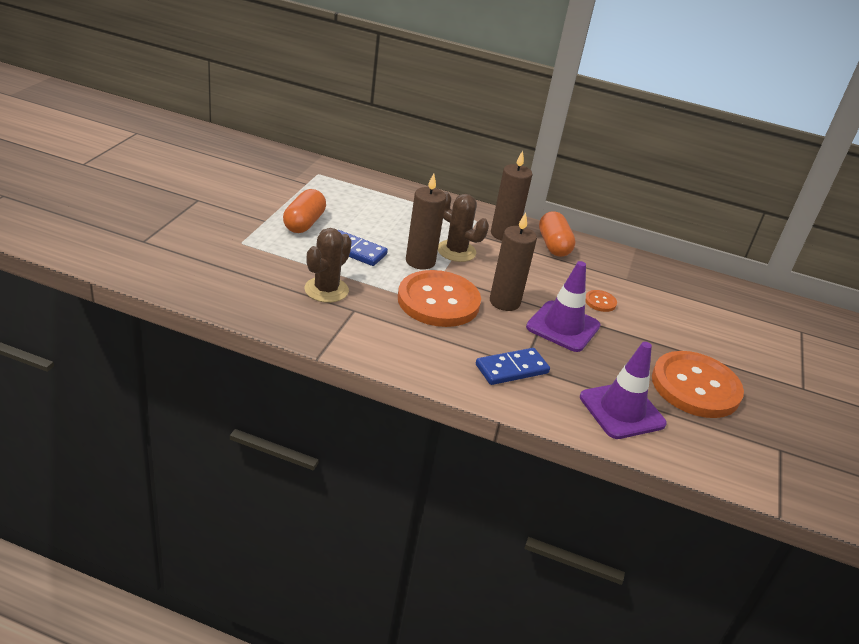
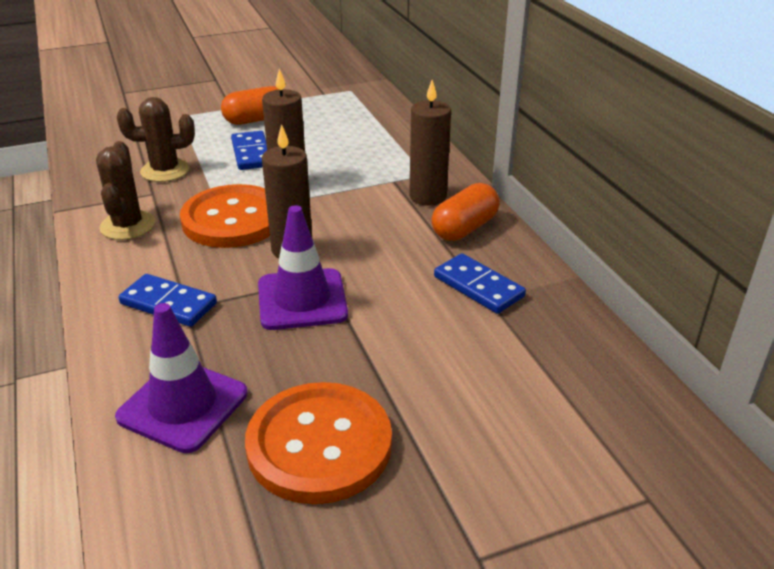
camera: 55 degrees right, 0 degrees up
(456, 251) = (342, 190): brown cactus -> brown cactus (127, 226)
(600, 302) = (399, 301): orange button -> none
(614, 275) = (478, 287): none -> blue domino

